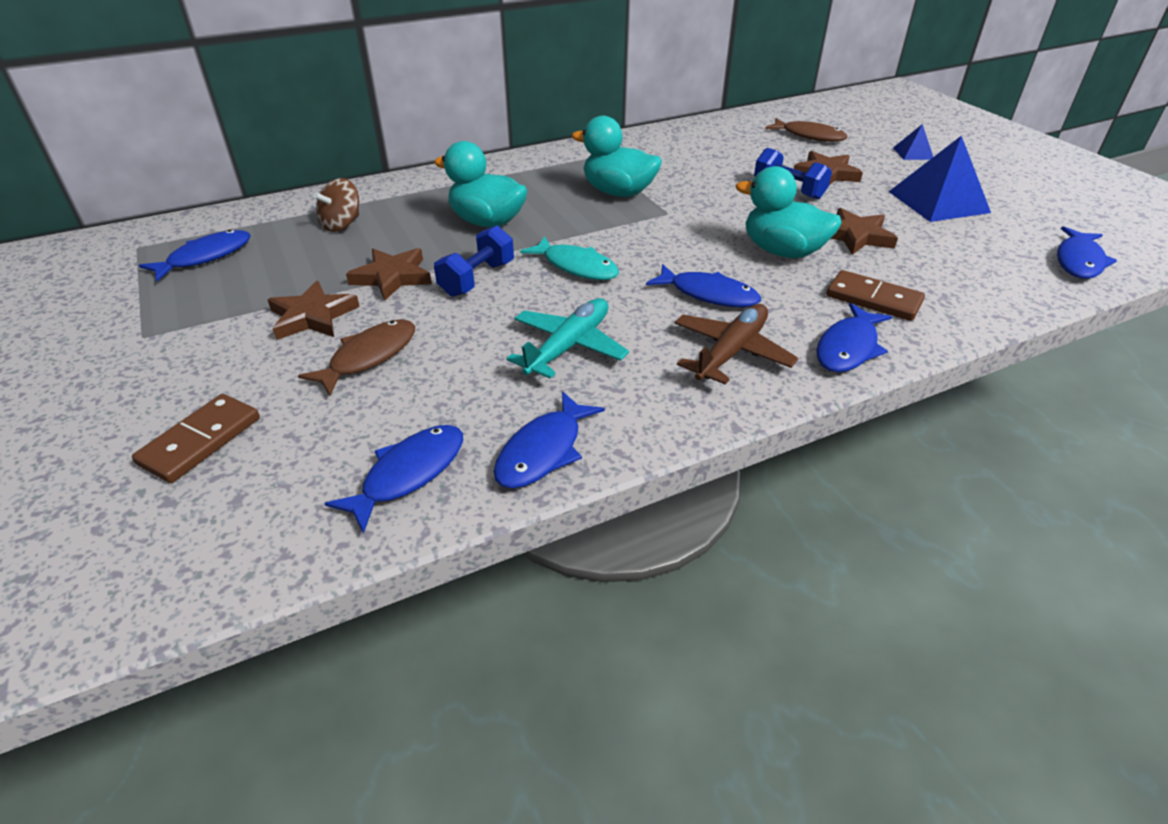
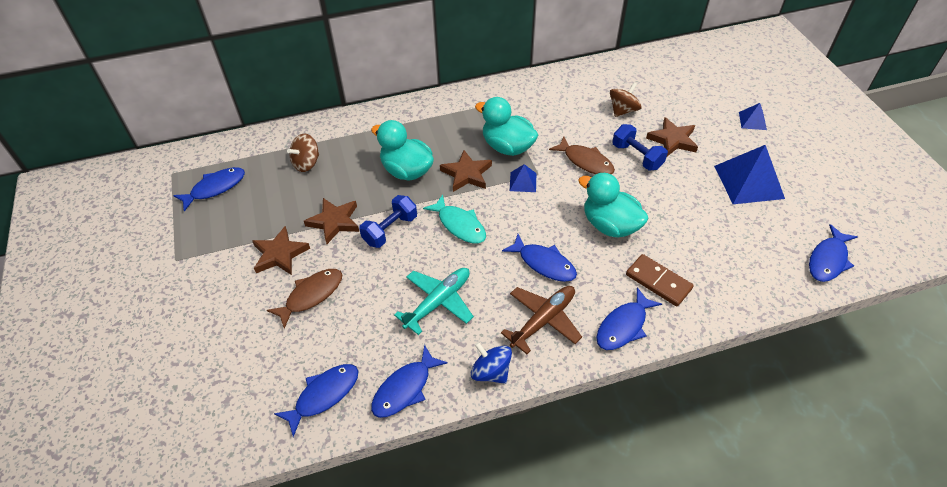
camera: 10 degrees right, 10 degrees up
(200, 441) = (208, 353): brown domino -> none
(650, 221) = (523, 182): none -> blue pyramid
(674, 417) = (491, 372): none -> blue spinning top
(753, 154) = (623, 110): none -> brown spinning top
(809, 136) = (675, 91): brown fish -> brown fish (585, 161)
(856, 236) = (669, 214): brown star -> brown star (467, 174)

